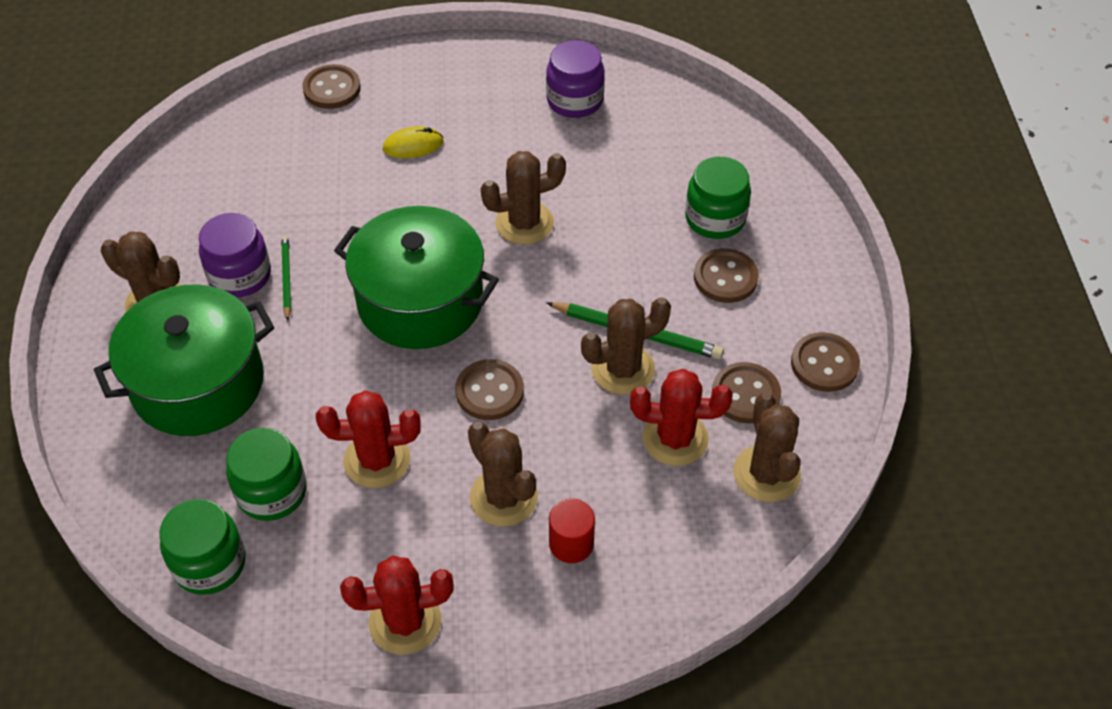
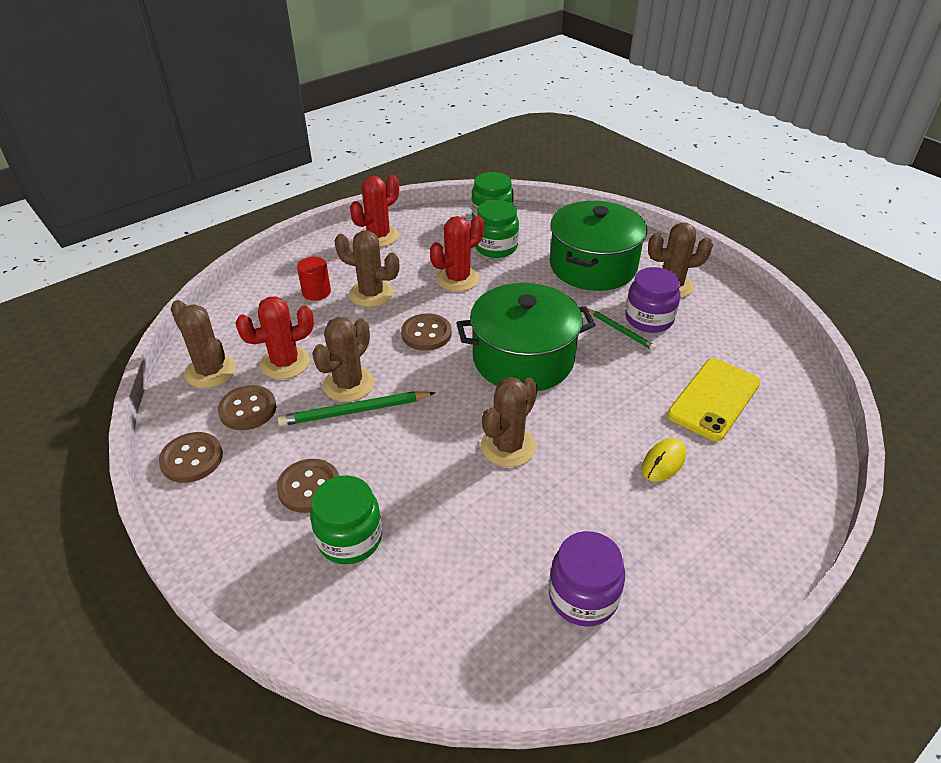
camera: 145 degrees right, 10 degrees down
(301, 168) = (713, 399): none -> yellow phone
(332, 89) = (791, 475): brown button -> none

